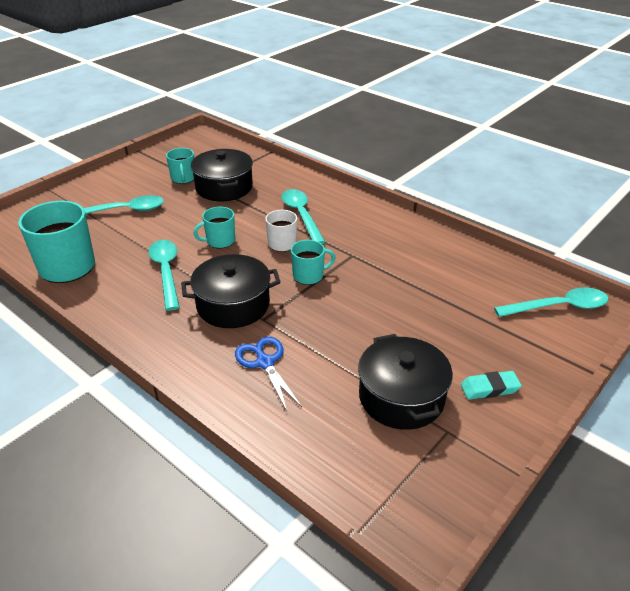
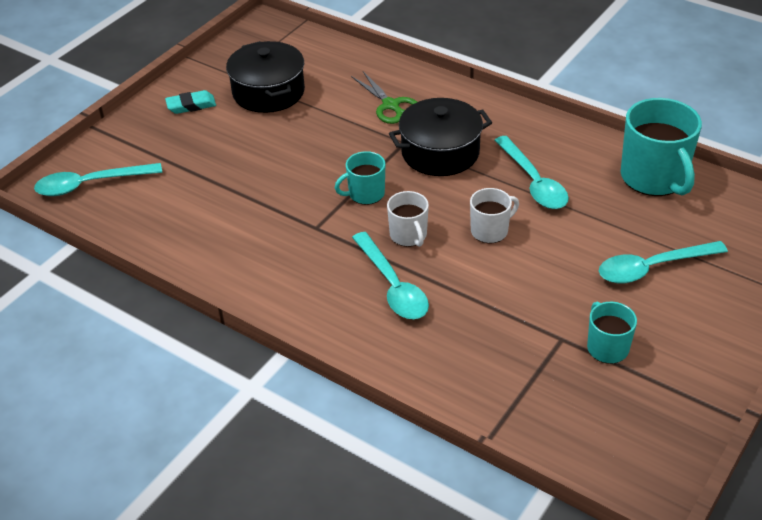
camera: 175 degrees right, 5 degrees up
(220, 241) = (490, 231): turquoise mug -> white mug
(224, 187) = (529, 332): black pot -> none
(265, 363) = (390, 105): blue scissors -> green scissors

